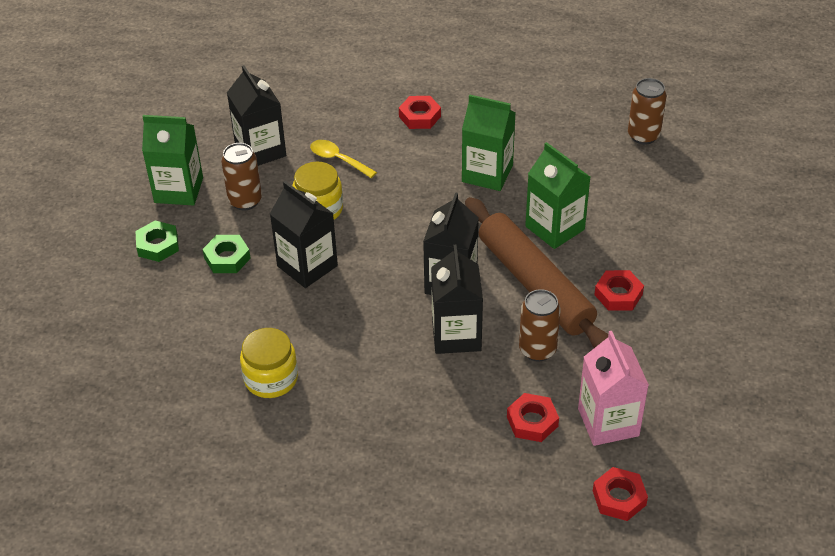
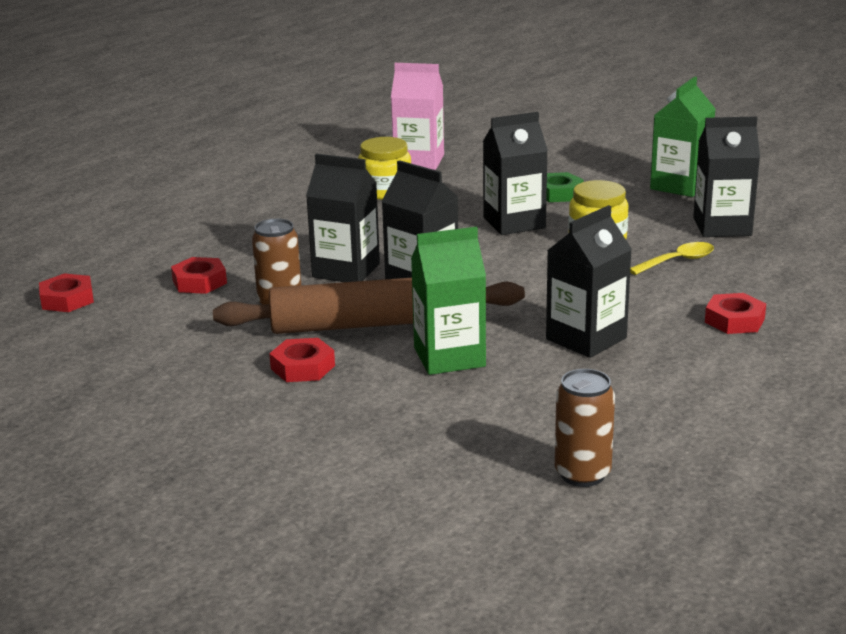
camera: 115 degrees right, 20 degrees down
(158, 245) = (602, 170): green nut -> none
(245, 201) = (639, 210): brown can -> none
(487, 173) = (586, 338): green carton -> black carton
(608, 422) = (149, 316): pink carton -> pink carton (419, 161)

